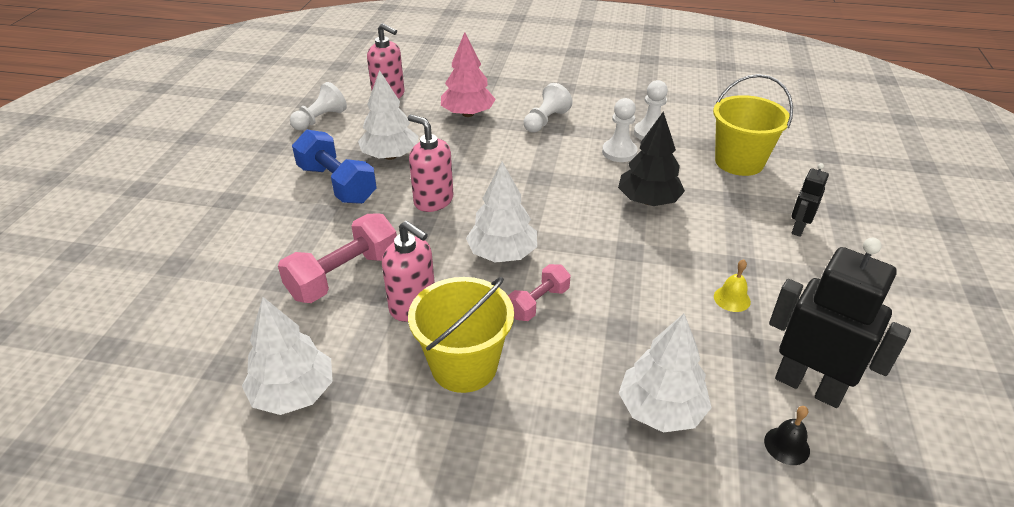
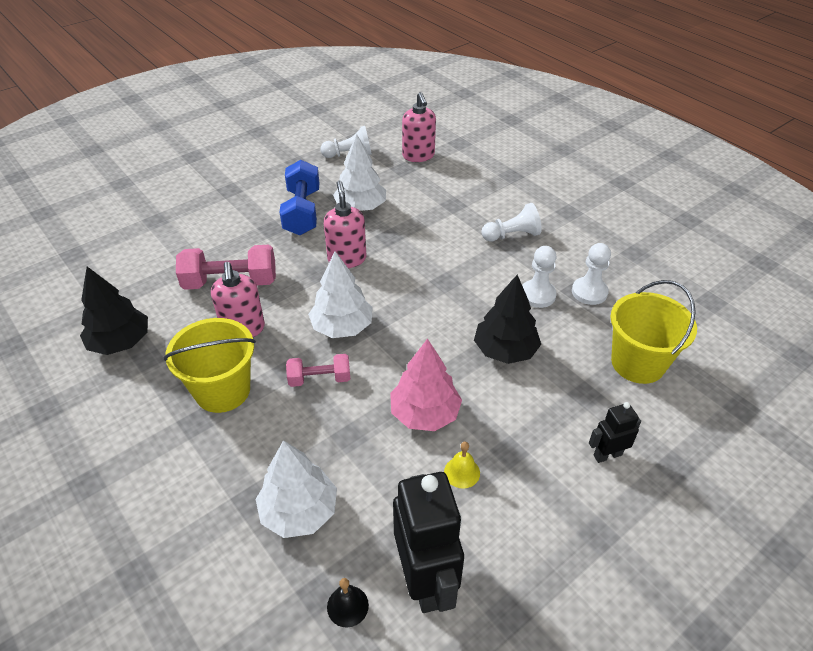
camera: 40 degrees right, 5 degrees up
(293, 393) = (120, 342): white tree -> black tree
(468, 114) = (457, 199): pink tree -> pink tree (425, 414)

